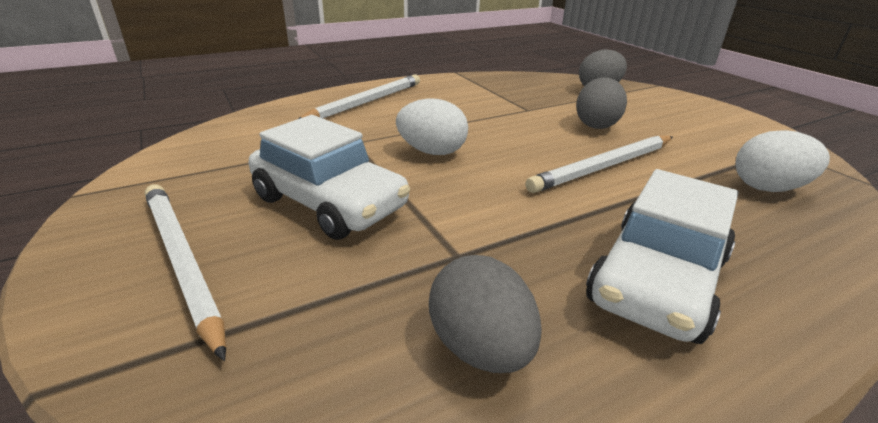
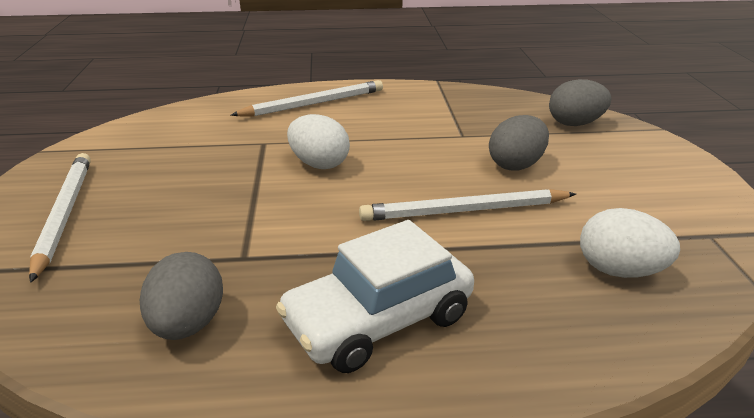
camera: 25 degrees right, 0 degrees up
(329, 203) = (193, 193): white car -> none

